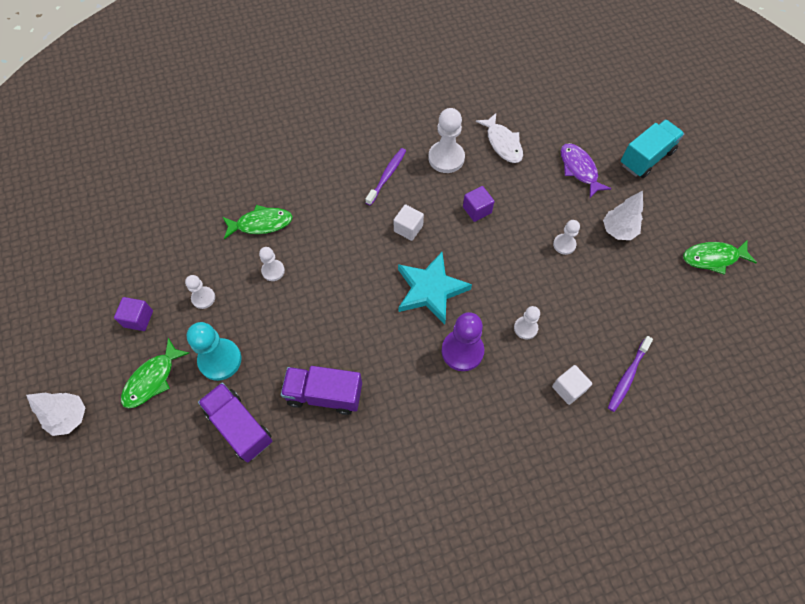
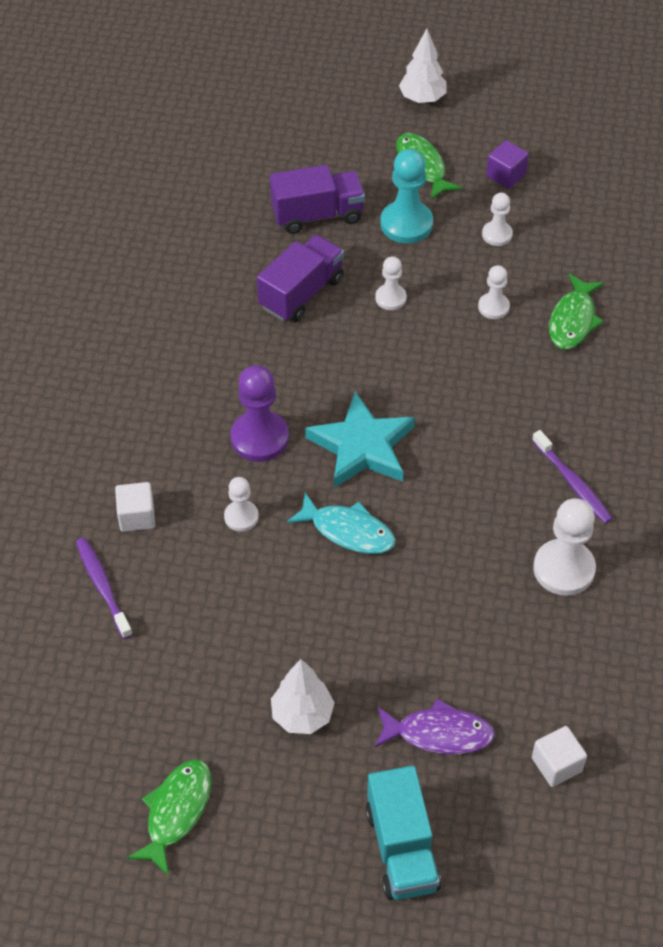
camera: 120 degrees right, 10 degrees down
(408, 228) = (469, 466): white cube -> white cube (556, 764)
(477, 210) = (449, 559): purple cube -> none
(494, 267) = (348, 531): none -> turquoise fish
(502, 143) = (549, 657): white fish -> none
(564, 244) = (326, 632): white pawn -> white pawn (390, 298)

